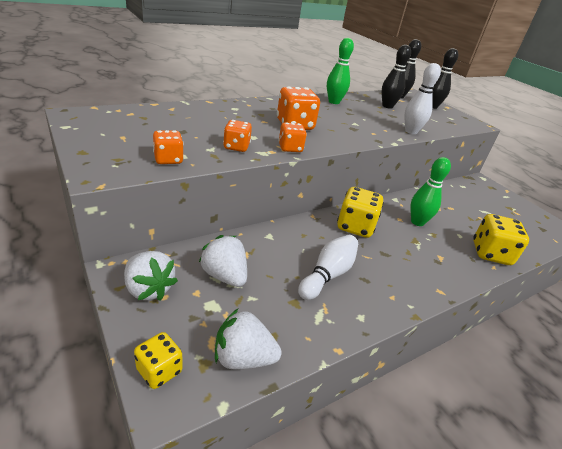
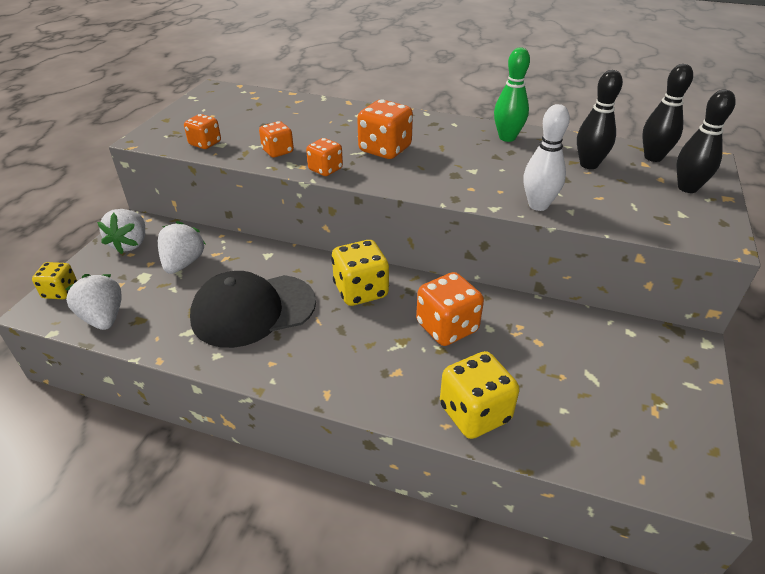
camera: 55 degrees right, 5 degrees up
(327, 275) = (253, 310): white bowling pin -> black cap
(417, 222) = (447, 327): green bowling pin -> orange dice

